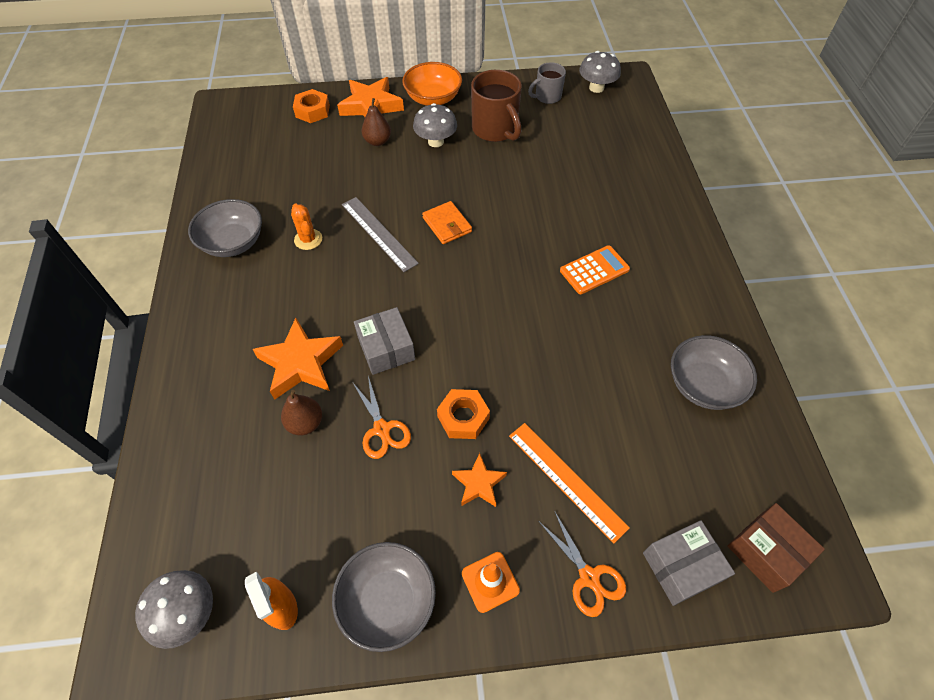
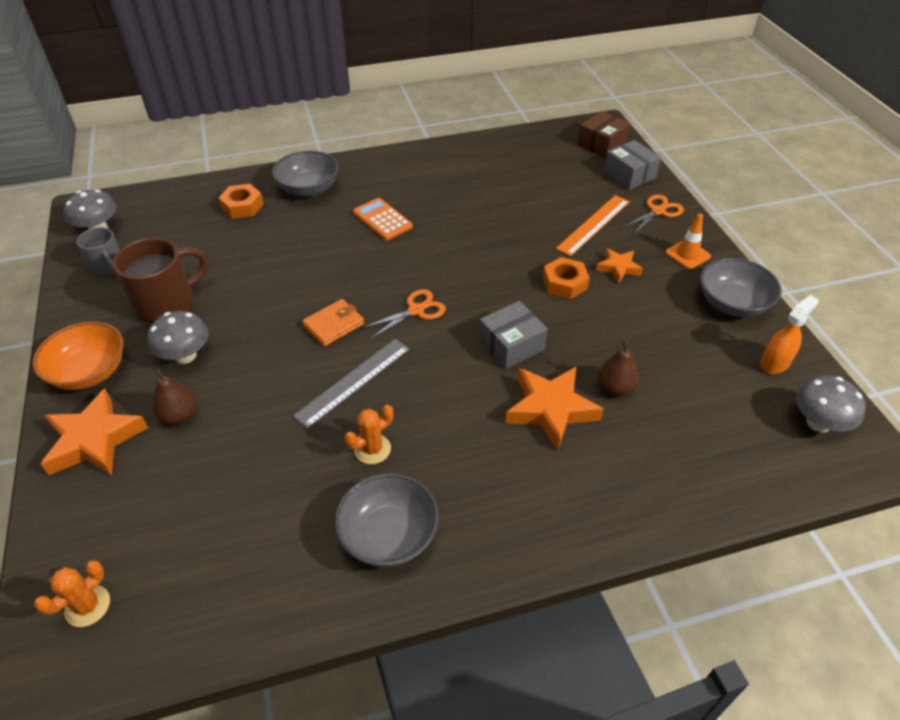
camera: 100 degrees left, 10 degrees down
(254, 114) = (88, 606): none -> orange cactus
(312, 111) = (93, 515): orange nut -> orange nut (242, 206)
(382, 429) = (597, 332): orange scissors -> orange scissors (416, 310)
(703, 385) = (487, 165): grey bowl -> grey bowl (308, 189)

